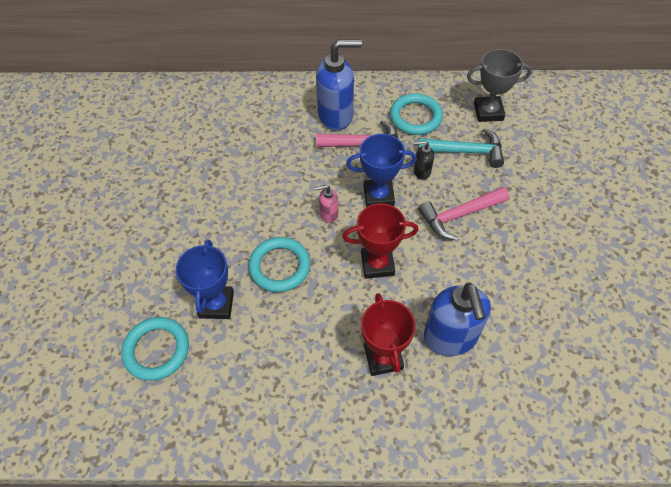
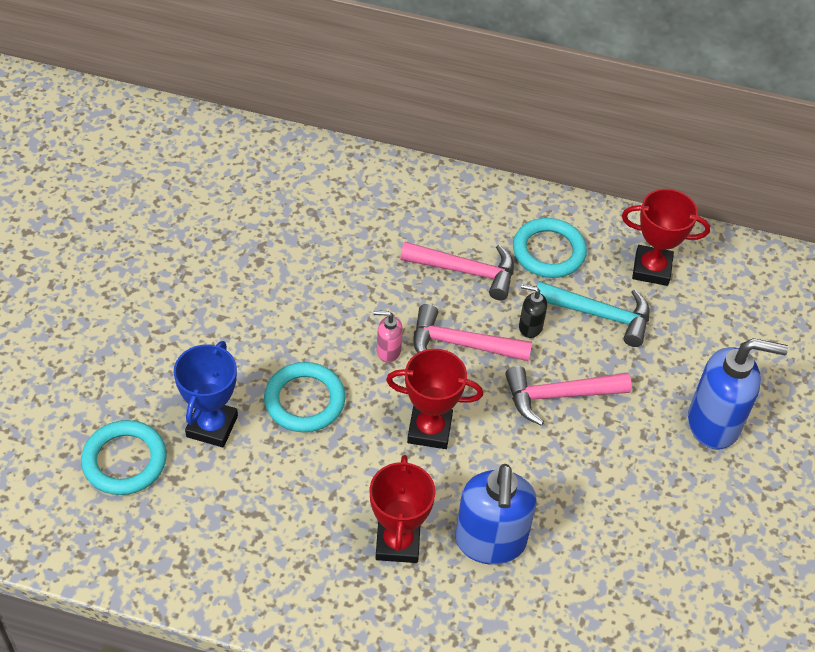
camera: 10 degrees right, 5 degrees down
(336, 115) = (441, 223): blue soap dispenser -> blue soap dispenser (714, 423)
(378, 196) = (461, 344): blue trophy -> pink hammer
(488, 112) = (651, 269): grey trophy -> red trophy

